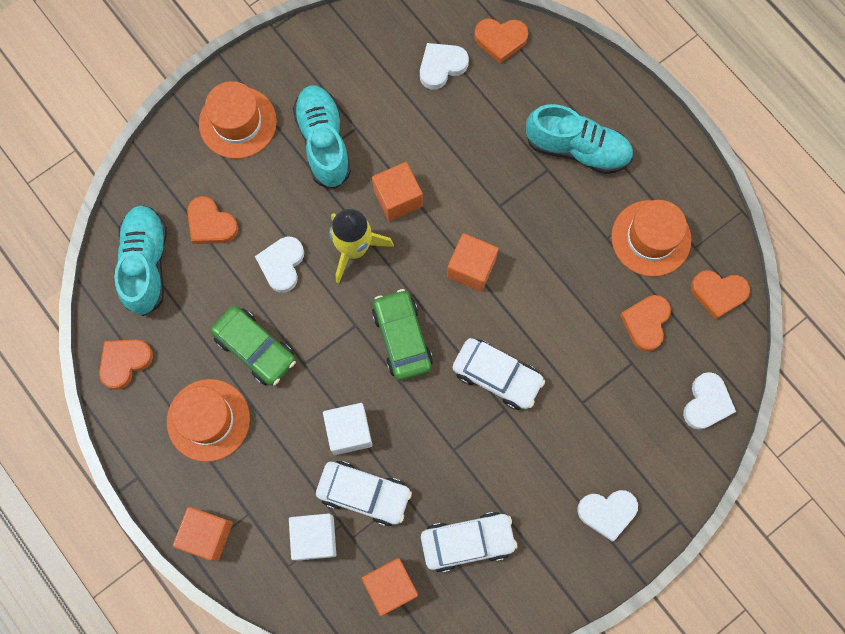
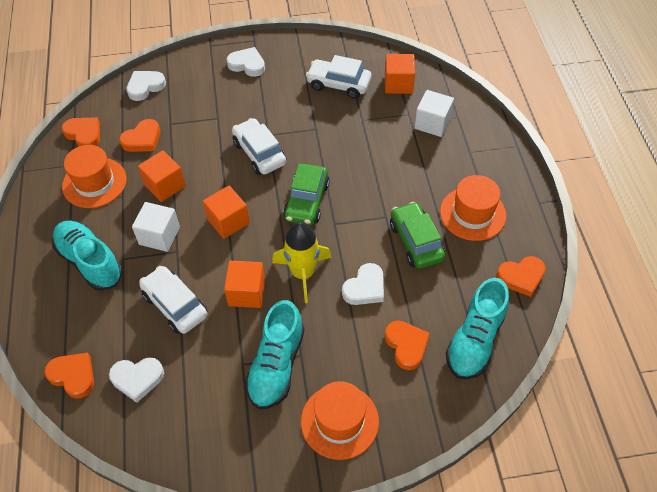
camera: 150 degrees left, 20 degrees down
(207, 534) = (503, 152): orange cube -> orange cube (165, 185)
(349, 431) = (377, 166): white cube -> white cube (159, 236)
(364, 494) = (387, 131): white car -> white car (175, 305)

